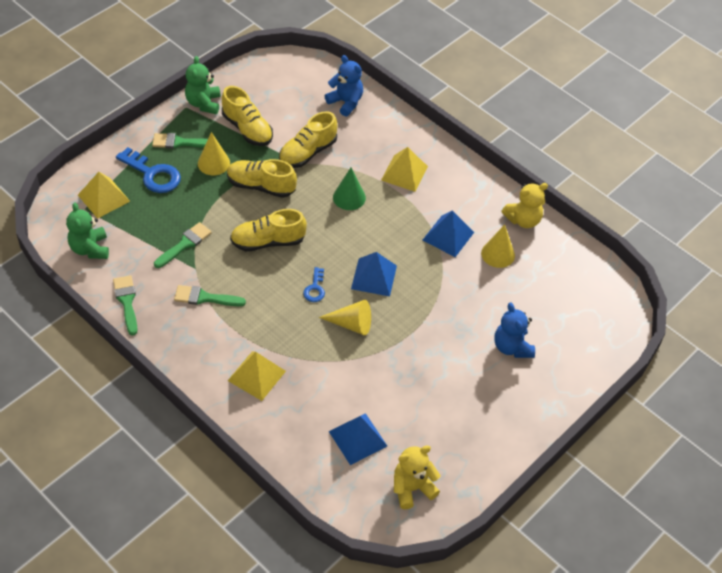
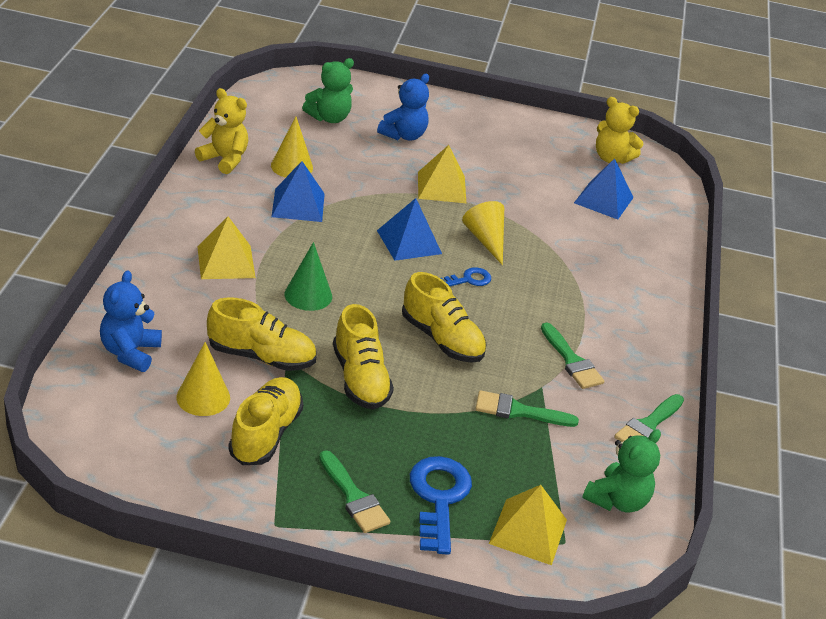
camera: 125 degrees left, 15 degrees down
(203, 103) = (250, 506): green teddy bear -> green teddy bear (329, 118)
(213, 163) = (361, 442): yellow cone -> yellow cone (203, 397)
(256, 376) = (617, 284): yellow pyramid -> yellow pyramid (441, 187)

